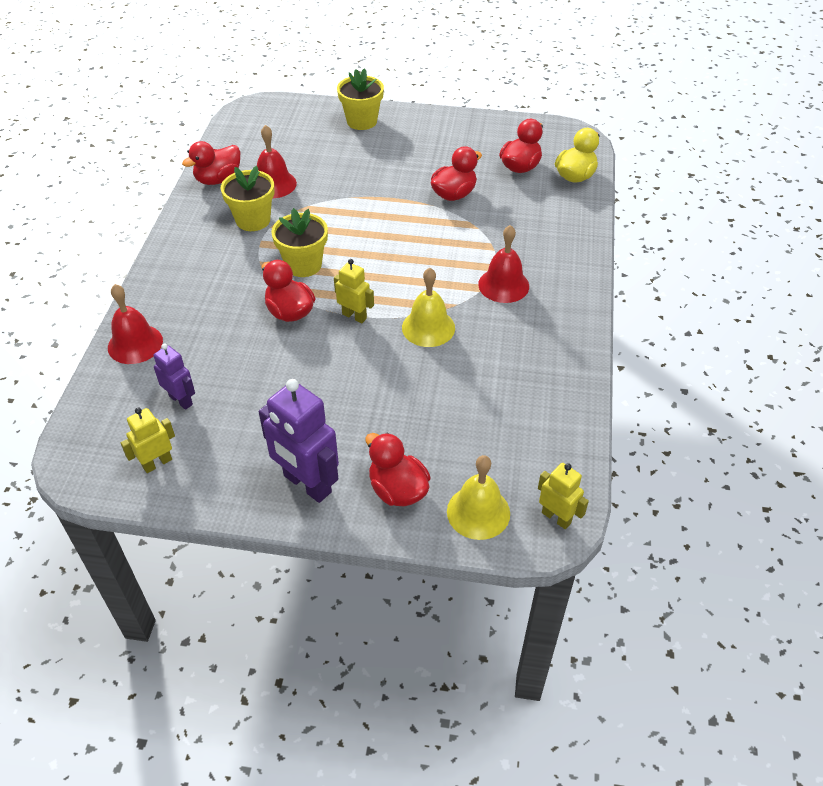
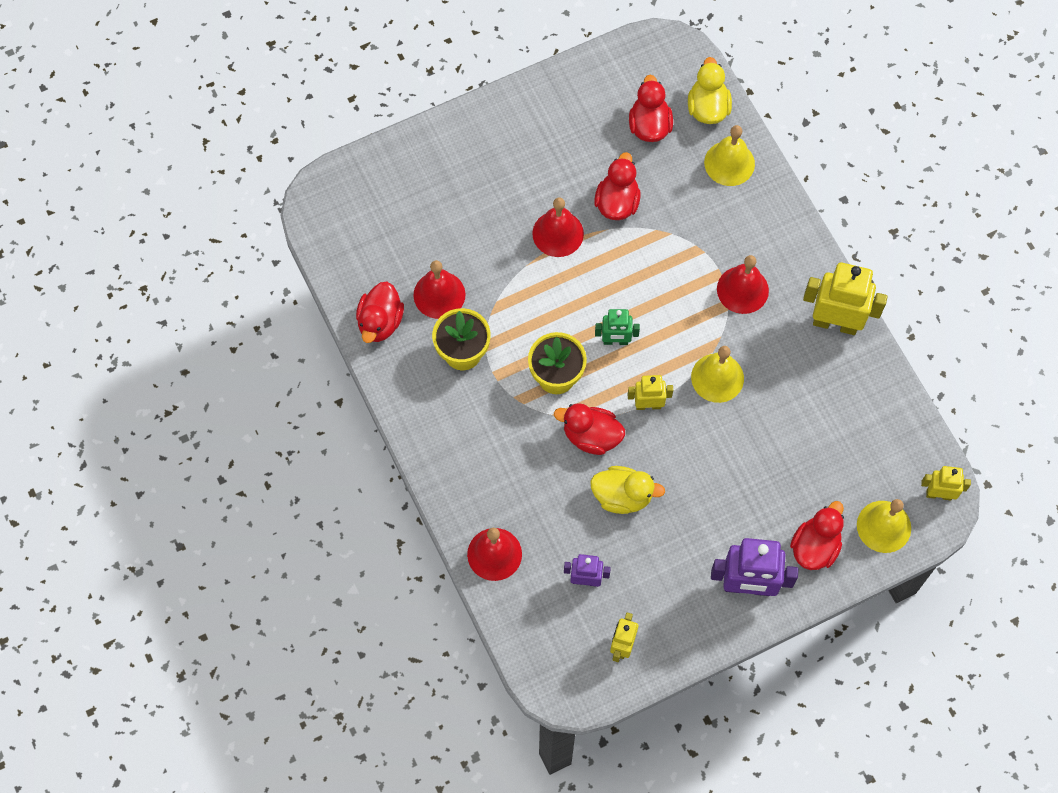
camera: 35 degrees left, 20 degrees up
(271, 362) = (622, 496): none -> yellow duck
(362, 121) = (447, 152): yellow flower pot -> none
(370, 267) = (615, 341): none -> green robot
(392, 191) = (558, 233): none -> red bell
(397, 490) = (815, 547): red duck -> red duck turned 105 degrees clockwise
(564, 211) = (729, 163): none -> yellow bell
(565, 343) = (835, 323): none -> yellow robot

